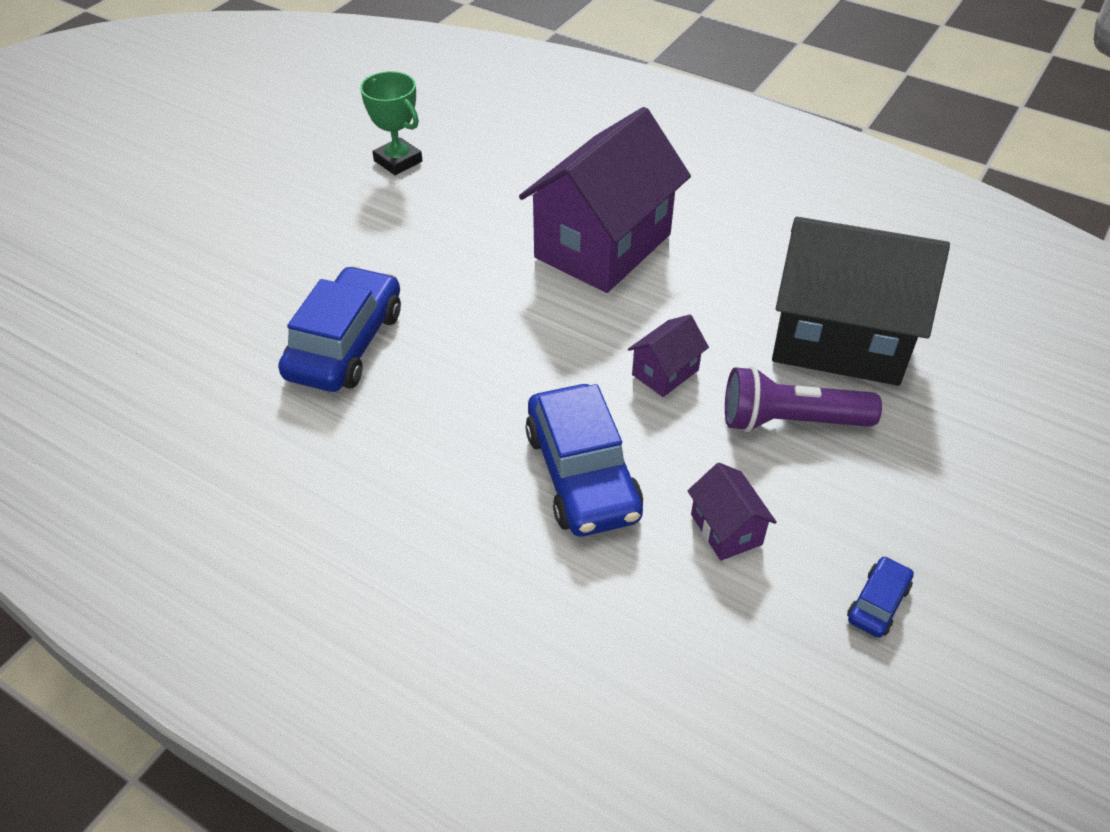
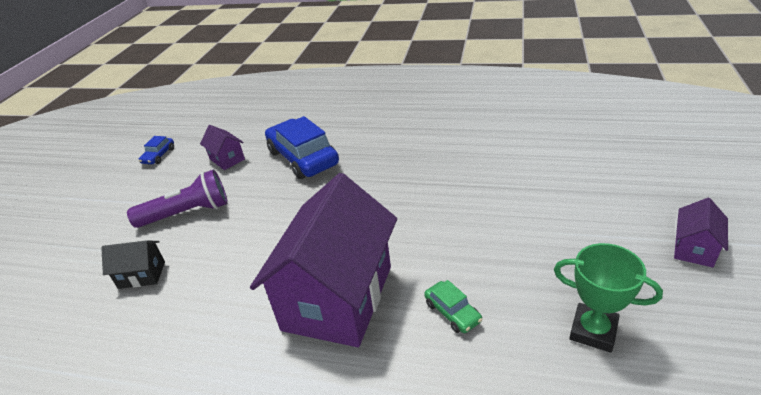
camera: 165 degrees right, 10 degrees down
(345, 344) = (474, 172): blue car -> none
(500, 203) = (452, 312): none -> green car
(665, 372) = (267, 216): purple house -> purple house (694, 248)
(839, 340) = (142, 275): black house -> black house, size x0.42

